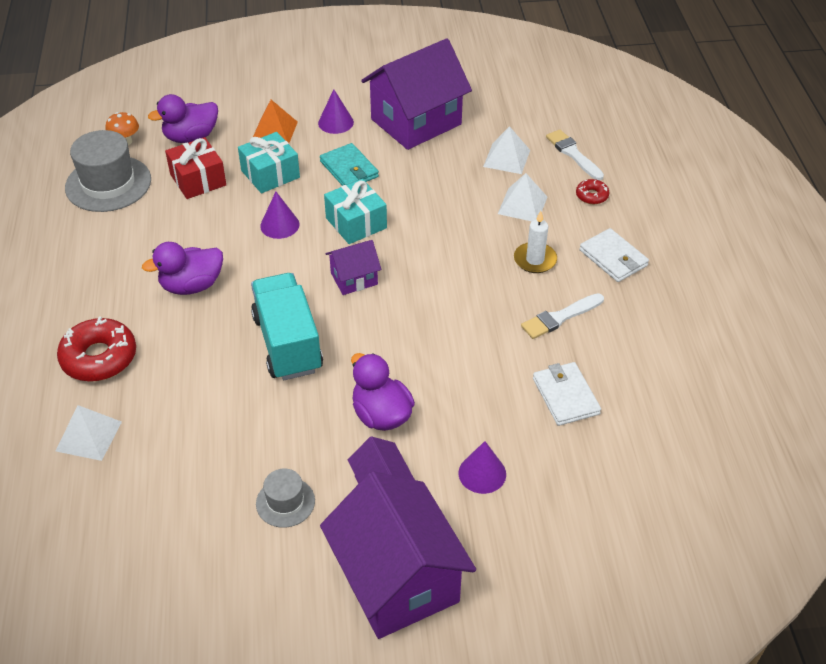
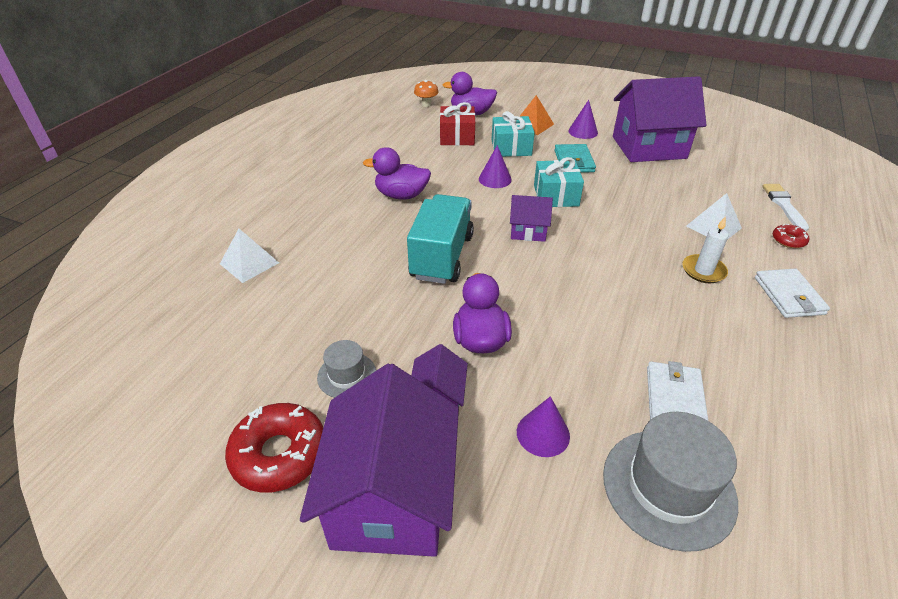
camera: 30 degrees right, 5 degrees down
(99, 357) = (301, 217): red donut -> red donut (279, 454)
(108, 184) = (396, 123): grey hat -> grey hat (668, 487)
(507, 158) = (716, 191): white pyramid -> none
(560, 317) = (705, 326): white brush -> none

